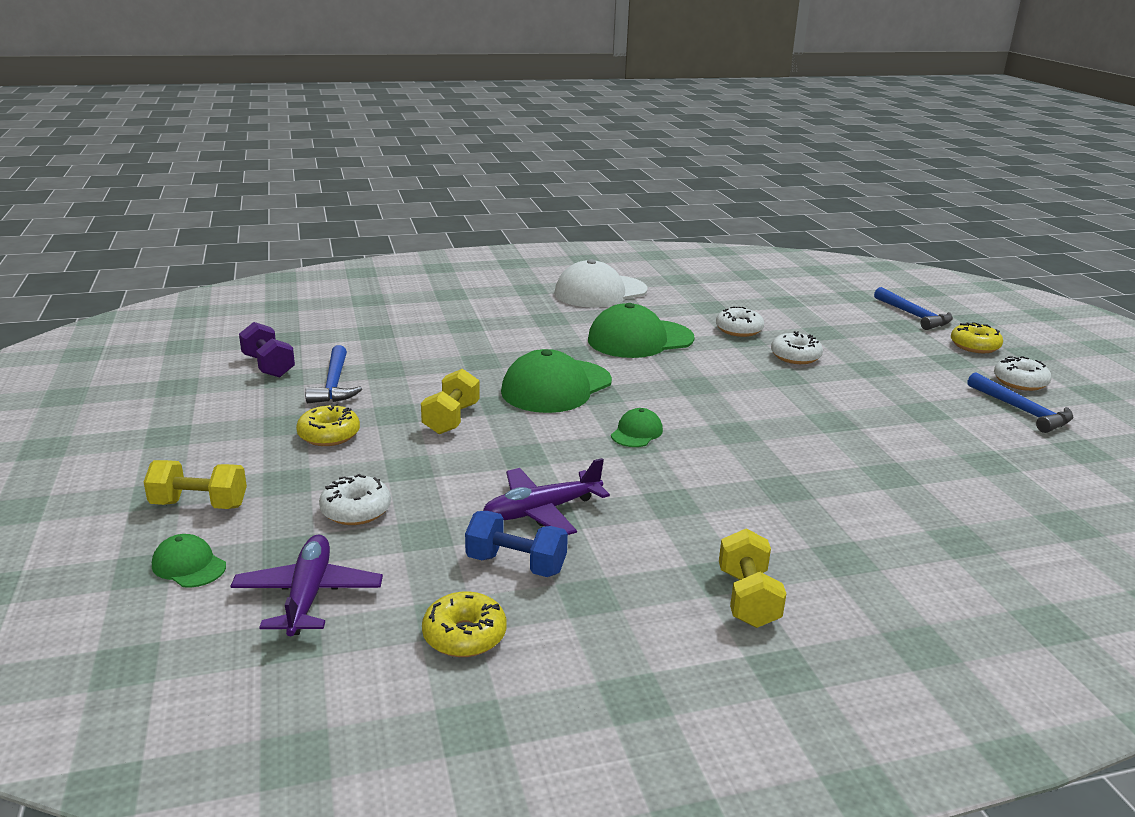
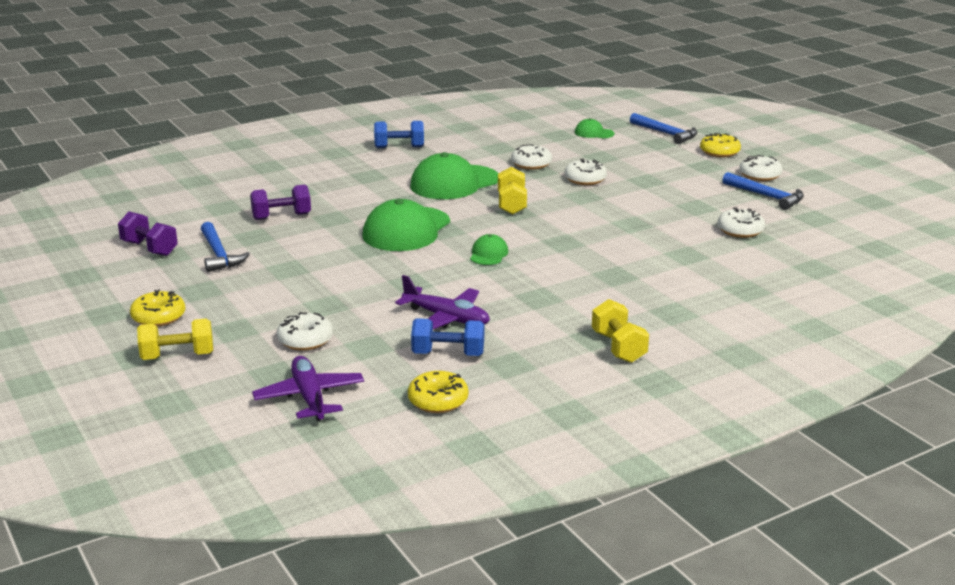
camera: 15 degrees left, 0 degrees up
(189, 565) = (204, 395): green cap -> green cap (594, 133)
(329, 435) = (244, 293): yellow donut -> yellow donut (158, 317)
(429, 351) = (281, 216): none -> purple dumbbell
(451, 419) = (336, 266): yellow dumbbell -> yellow dumbbell (511, 204)
(541, 511) = (446, 318): purple plane -> purple plane turned 105 degrees counterclockwise
(600, 292) = (399, 147): white cap -> blue dumbbell
(974, 452) = (740, 231): none -> white donut

